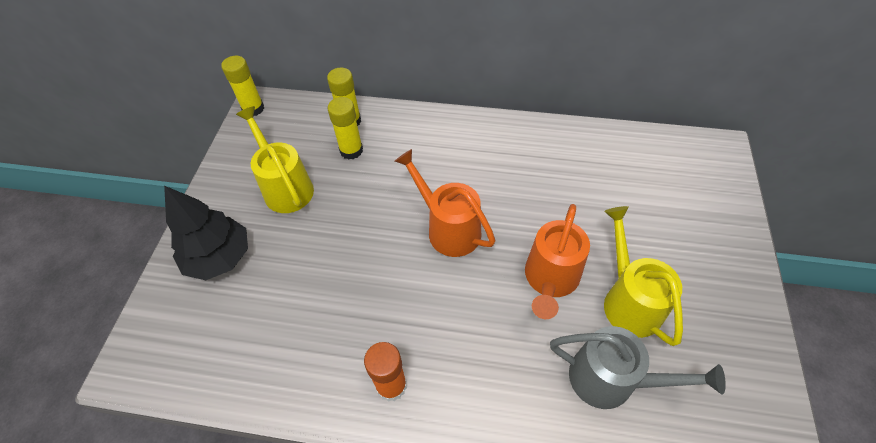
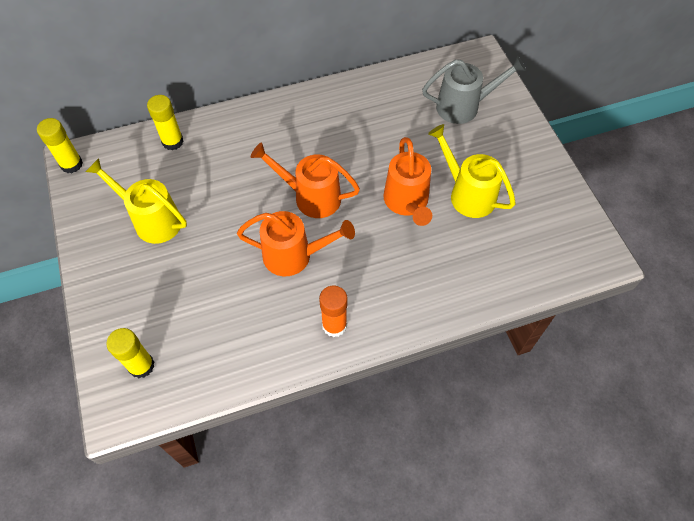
camera: 30 degrees left, 5 degrees up
(219, 257) = (134, 299): black tree -> none
(351, 150) = (191, 166): yellow glue stick -> yellow glue stick (141, 366)
(396, 284) = (295, 255): none -> orange watering can
(612, 380) = (481, 251): grey watering can -> grey watering can (464, 106)

